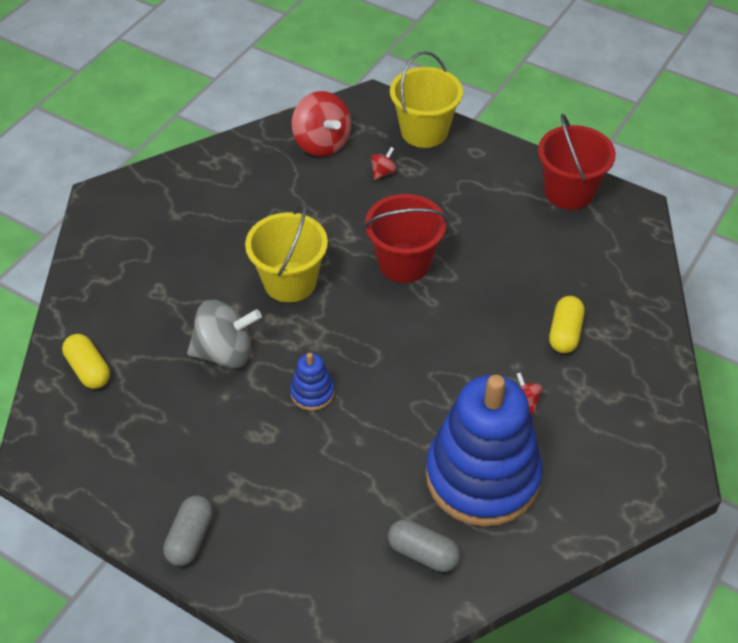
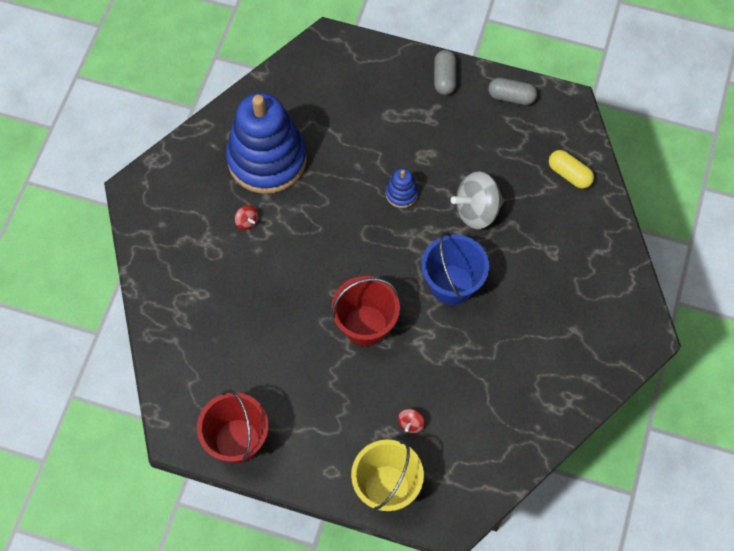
camera: 165 degrees right, 15 degrees up
(290, 282) = (452, 284): yellow bucket -> blue bucket
(322, 143) = (478, 447): red spinning top -> none
(423, 553) = (295, 101): grey capsule -> grey capsule (511, 97)
(565, 333) = (224, 287): yellow capsule -> none

